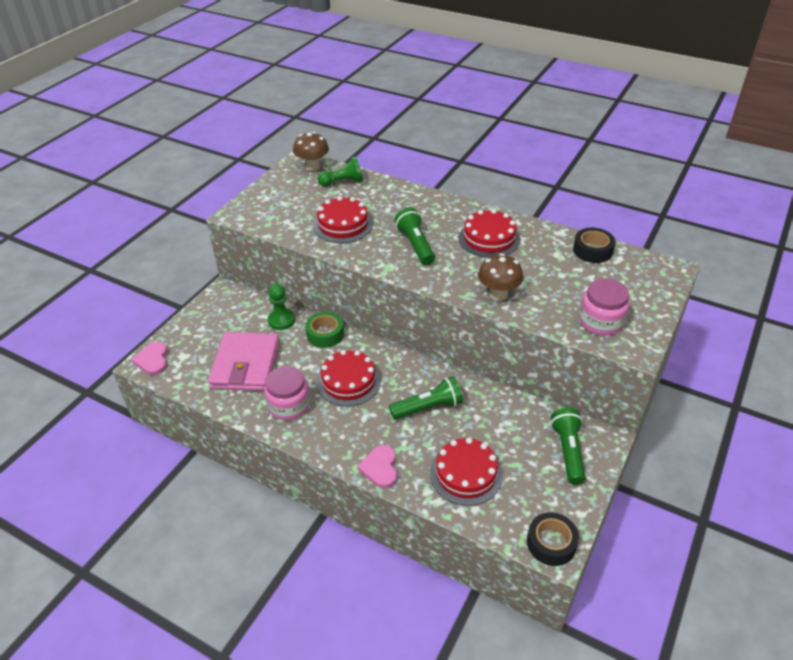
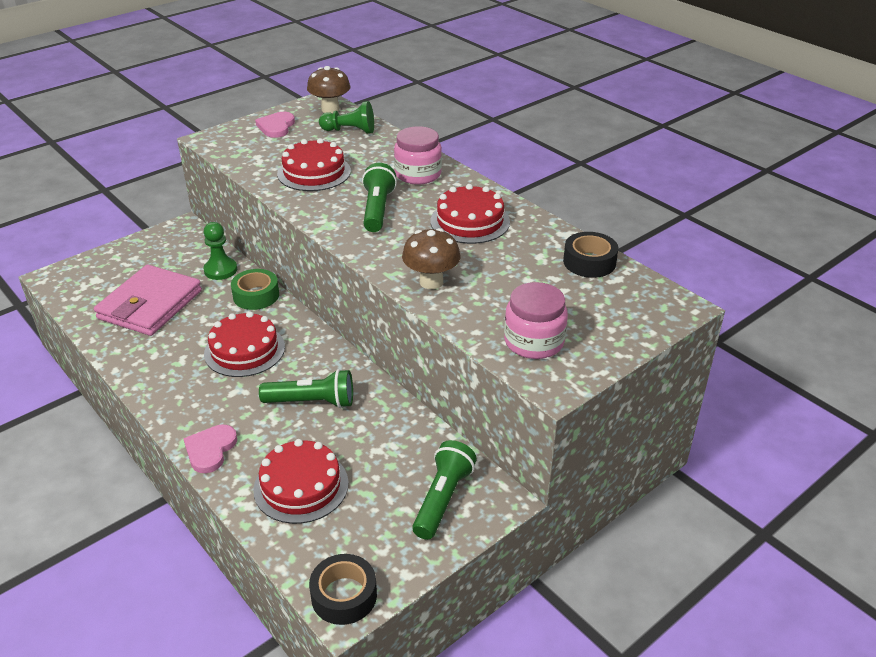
camera: 20 degrees right, 5 degrees down
(153, 360) = (63, 276): pink heart -> pink heart (276, 127)
(289, 405) = (163, 357): pink jar -> pink jar (418, 174)

